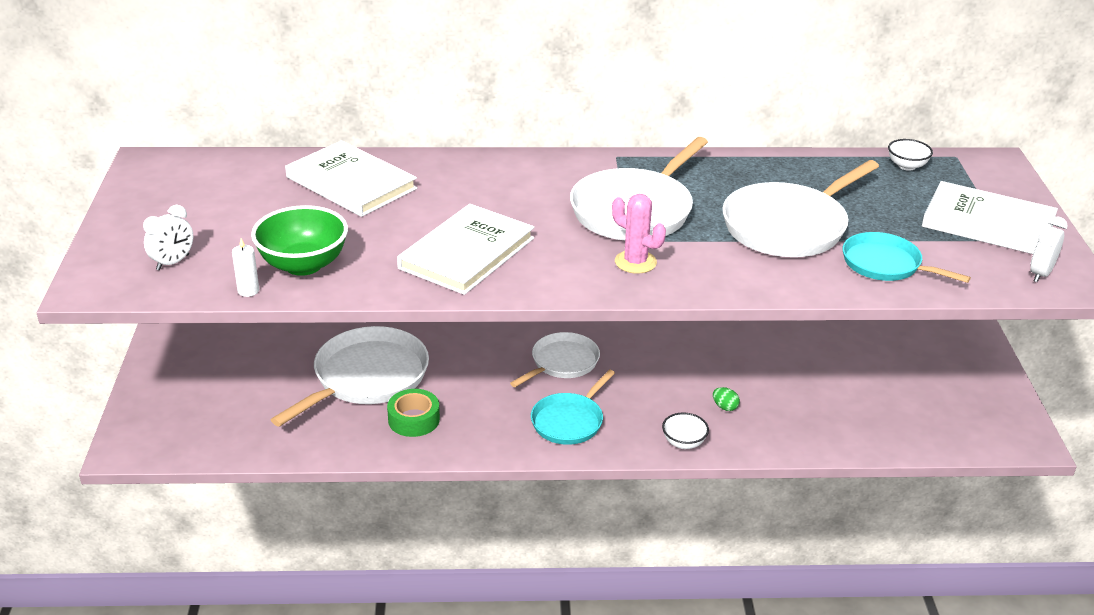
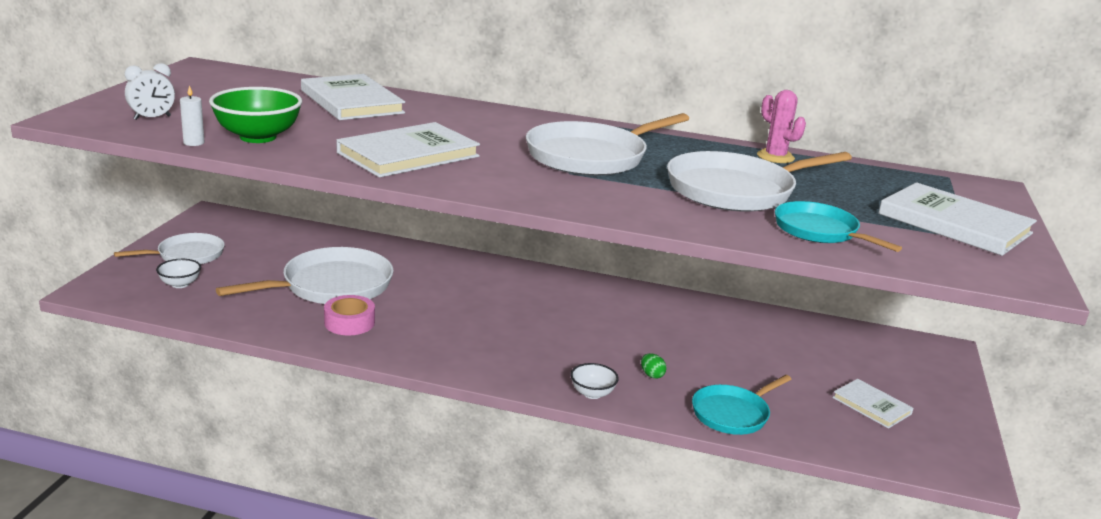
camera: 15 degrees right, 10 degrees down
(414, 419) = (349, 323): green tape -> pink tape
(562, 362) = (515, 311): white pan -> white pan (187, 255)
(569, 421) = (491, 354): turquoise pan -> turquoise pan (732, 414)
(635, 262) = (561, 186): pink cactus -> pink cactus (775, 157)
(907, 166) = (891, 174): white bowl -> white bowl (180, 284)
(924, 390) = (871, 406): none -> white book
(1040, 274) = (992, 267): white clock -> none

